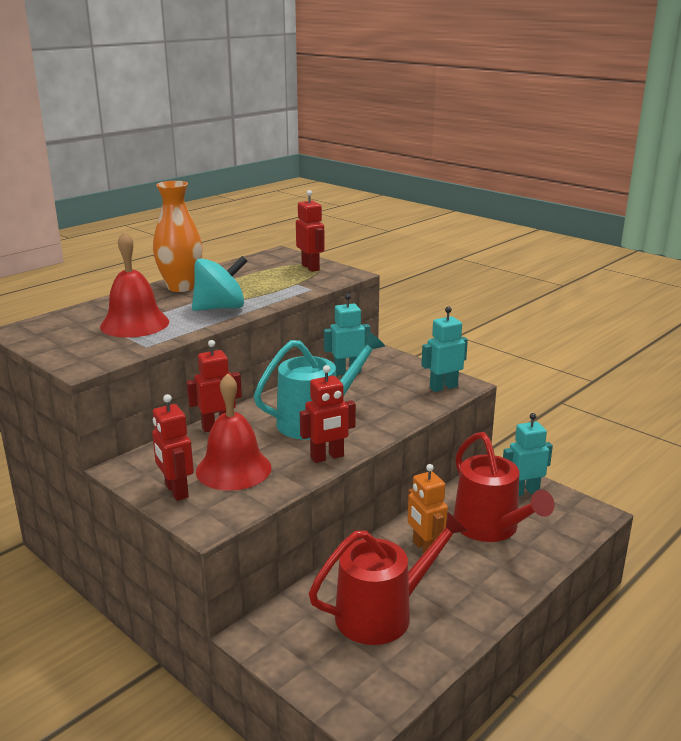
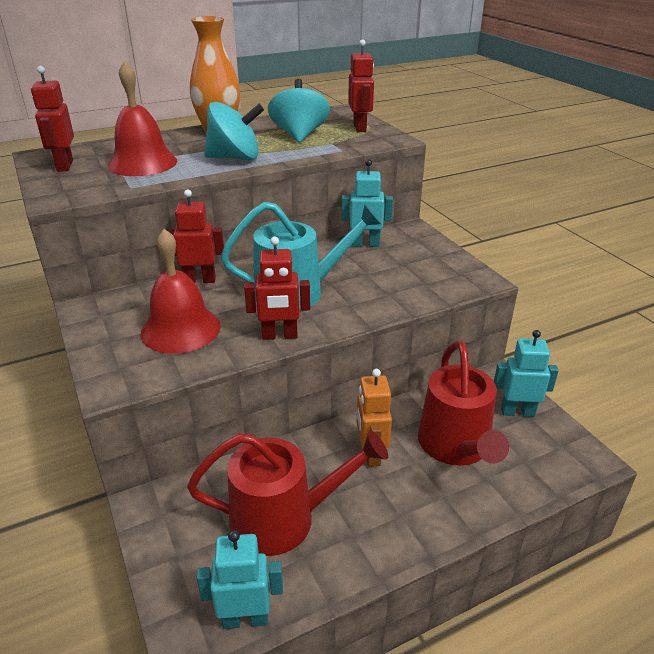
camera: 20 degrees right, 10 degrees up
(176, 491) = (111, 341): red robot -> red robot (64, 166)
(261, 280) = (299, 135): none -> turquoise spinning top
(443, 387) = (455, 279): turquoise robot -> turquoise robot (245, 619)

